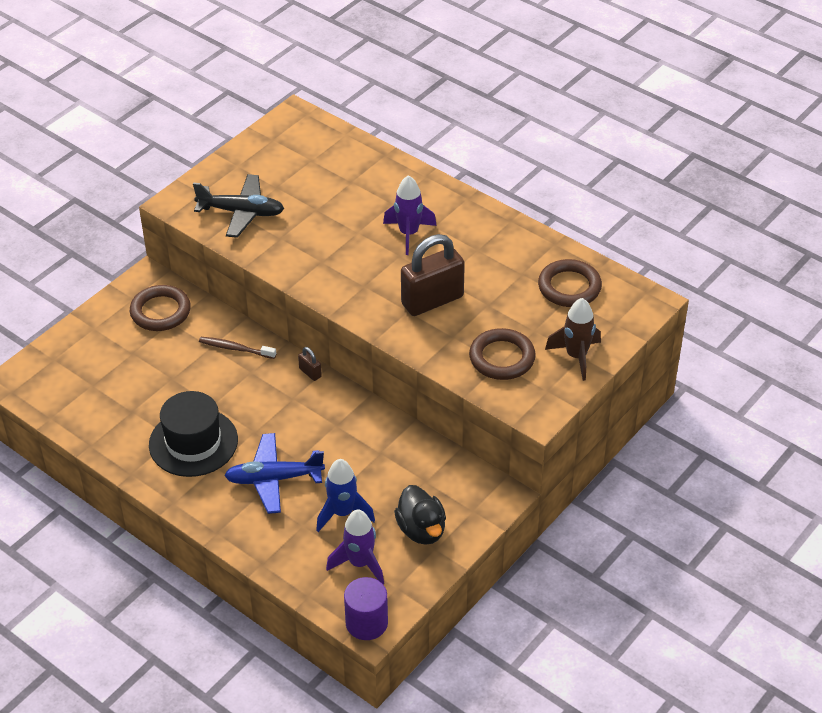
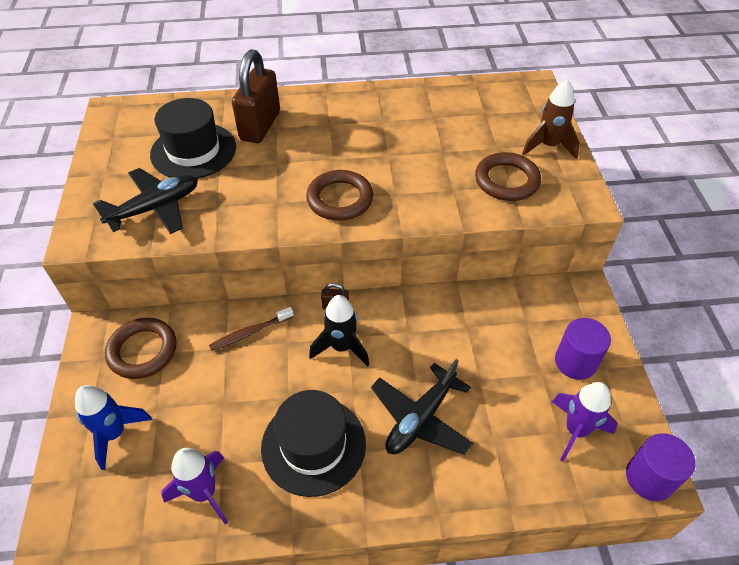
camera: 45 degrees left, 5 degrees up
(274, 479) = (420, 418): blue plane -> black plane
(280, 401) = (341, 347): none -> black rocket
(313, 185) = (193, 151): none -> black hat
(342, 513) = (507, 399): blue rocket -> blue rocket (114, 433)
(408, 234) = (318, 140): purple rocket -> purple rocket (204, 493)
(421, 530) = (575, 362): black duck -> purple cylinder
(432, 300) = (402, 174): brown padlock -> brown padlock (260, 126)
(569, 287) = (476, 106): brown ring -> brown ring (340, 199)

